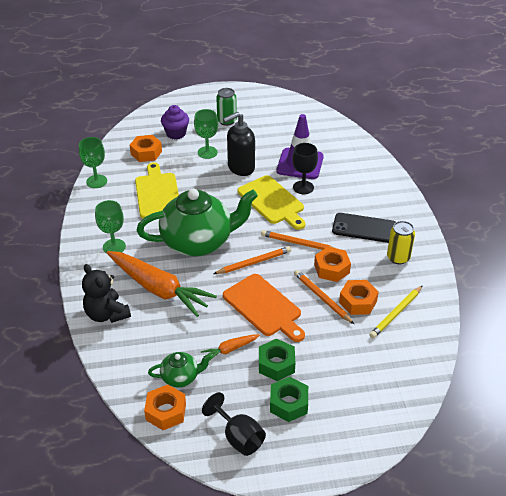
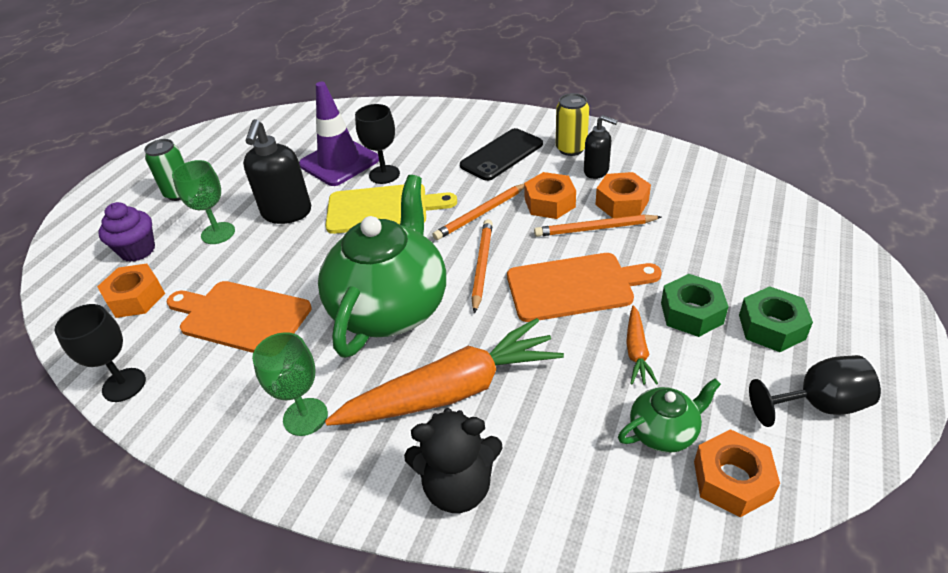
camera: 55 degrees left, 0 degrees up
(96, 181) = (124, 385): green goblet -> black goblet
(157, 193) = (241, 317): yellow cutting board -> orange cutting board
(181, 377) = (664, 432): green teapot -> green teapot turned 45 degrees clockwise
(382, 279) = (596, 171): none -> black soap dispenser
(396, 313) = (660, 182): yellow pencil -> none

